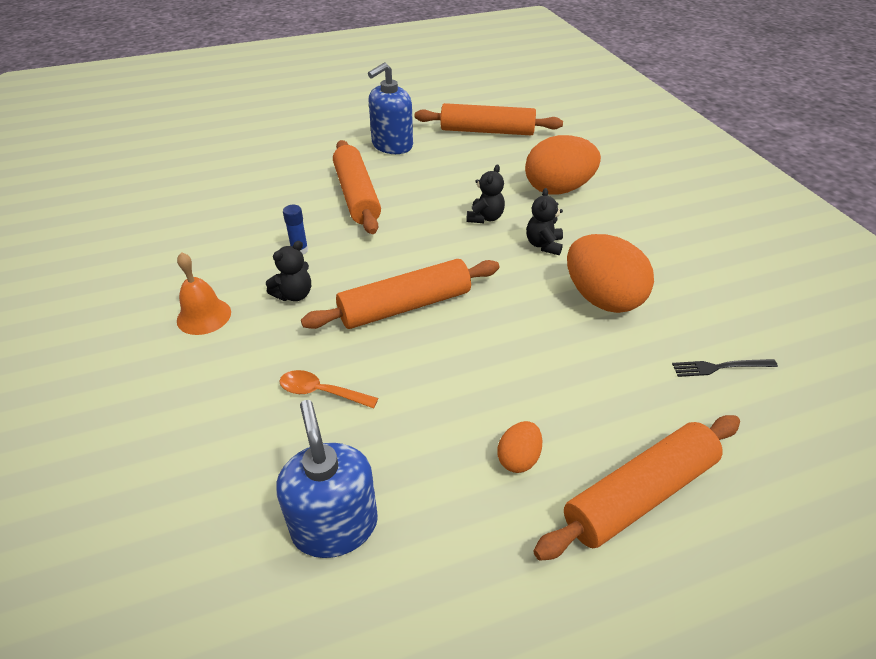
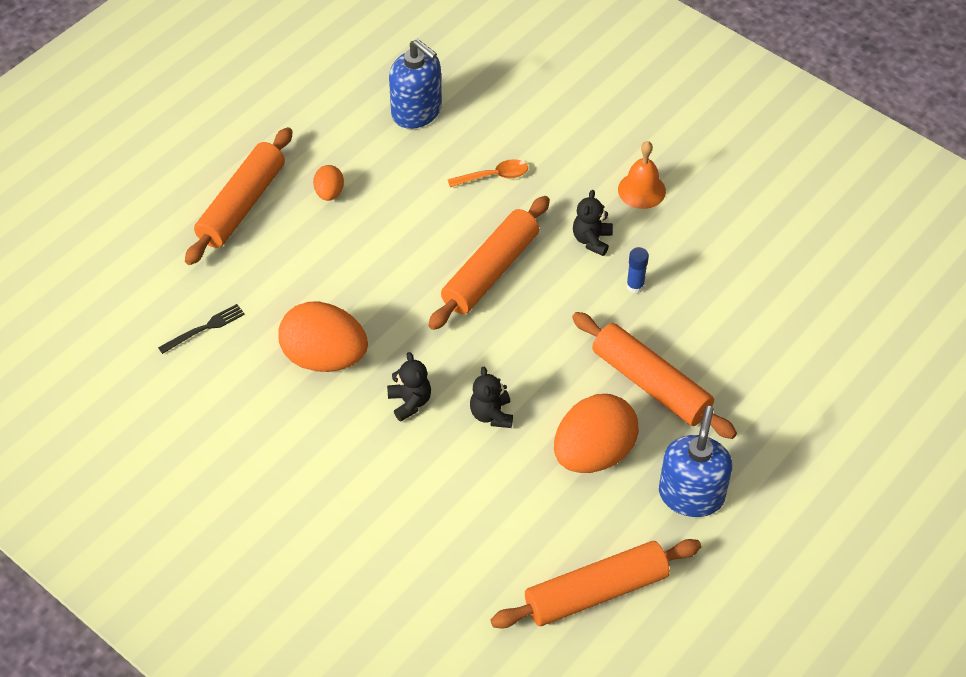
camera: 150 degrees right, 10 degrees up
(558, 189) = (438, 504): orange egg -> orange egg (593, 453)

